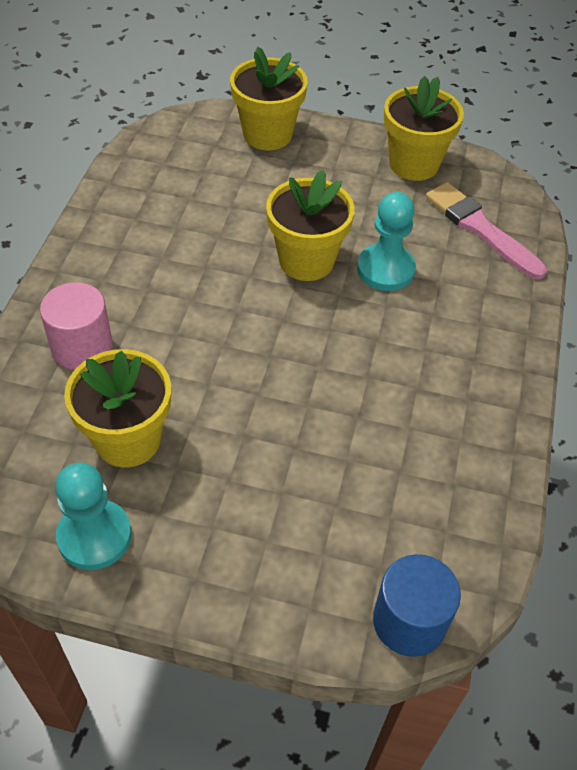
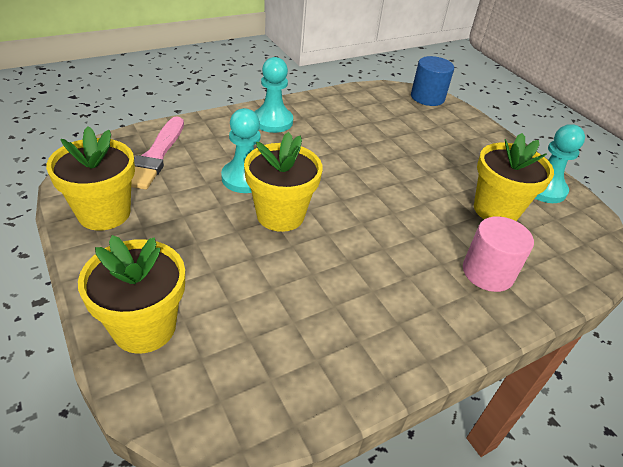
camera: 135 degrees left, 10 degrees down
(481, 360) = (272, 121): none -> turquoise pawn

